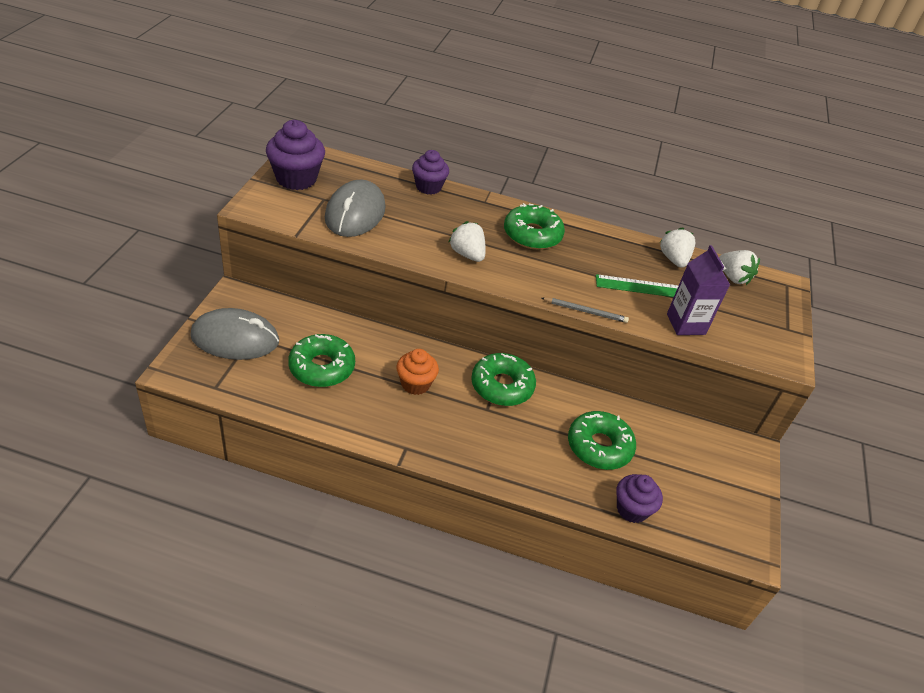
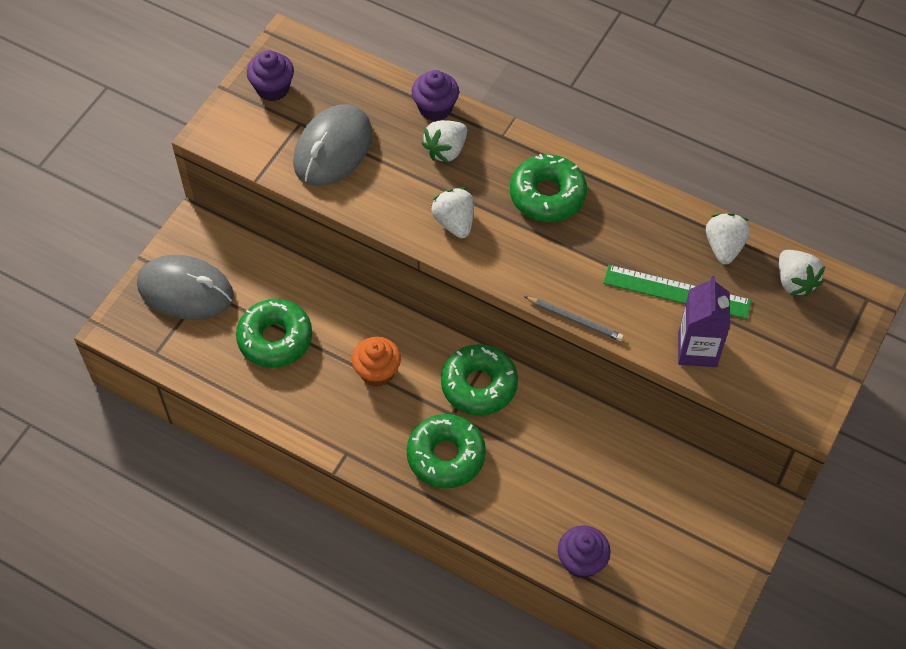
camera: 20 degrees right, 15 degrees up
(296, 179) = (273, 88): purple cupcake -> purple cupcake, size x0.66
(445, 211) = (446, 150): none -> white strawberry
(599, 446) = (571, 479): green donut -> green donut (446, 456)

